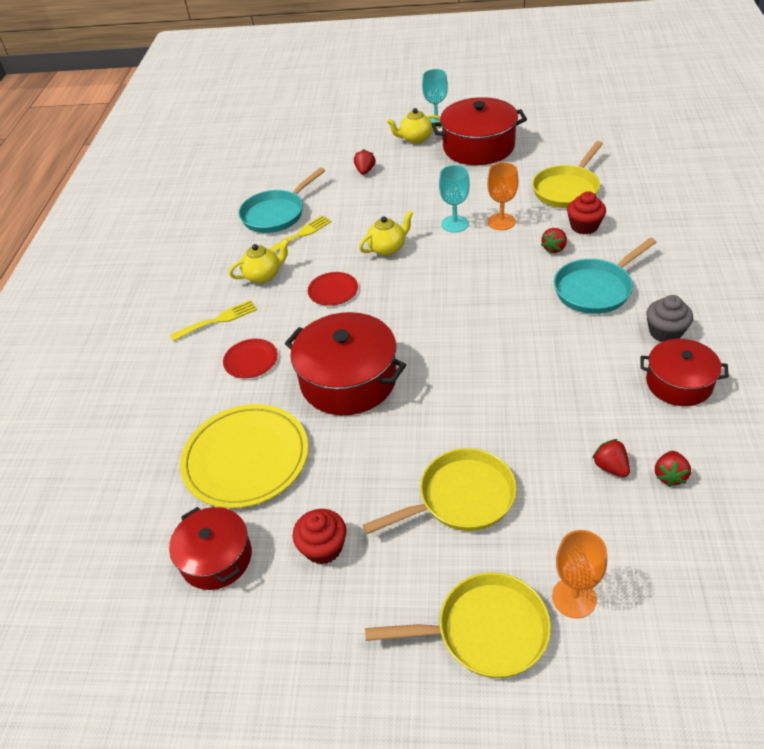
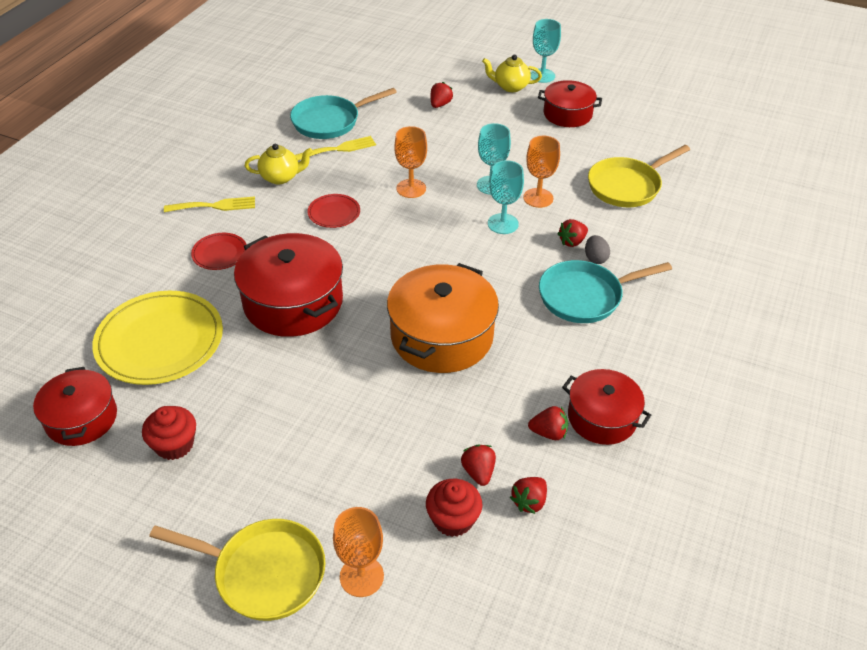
camera: 15 degrees right, 0 degrees up
(387, 248) = (411, 188): yellow teapot -> orange goblet
(461, 498) = (321, 447): yellow pan -> none
(478, 147) = (567, 114): red pot -> red pot, size x0.62
(486, 252) = (503, 224): none -> turquoise goblet
(499, 363) = (441, 336): none -> orange pot
(582, 255) = (595, 258): none -> grey egg
(584, 226) = (618, 229): red cupcake -> red cupcake (453, 519)
(645, 412) = (548, 433): none -> red strawberry
(665, 332) = (624, 363): grey cupcake -> none

